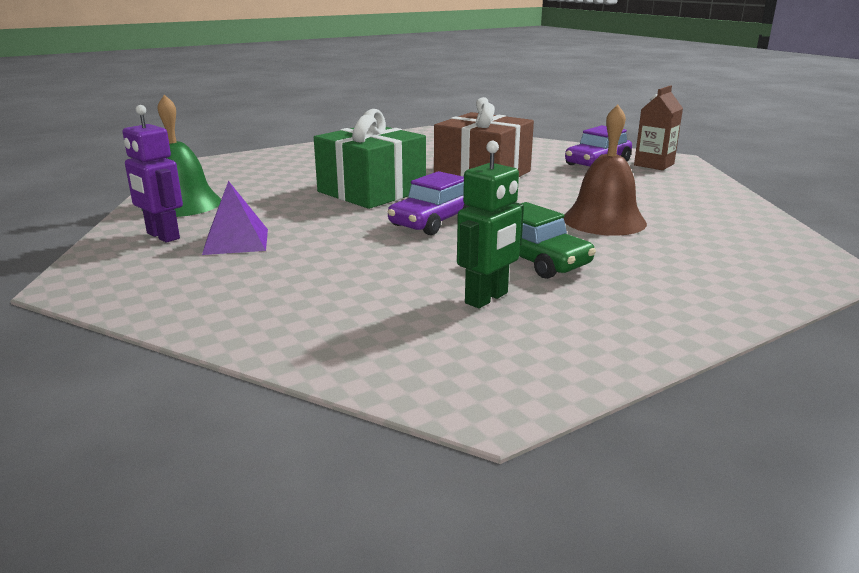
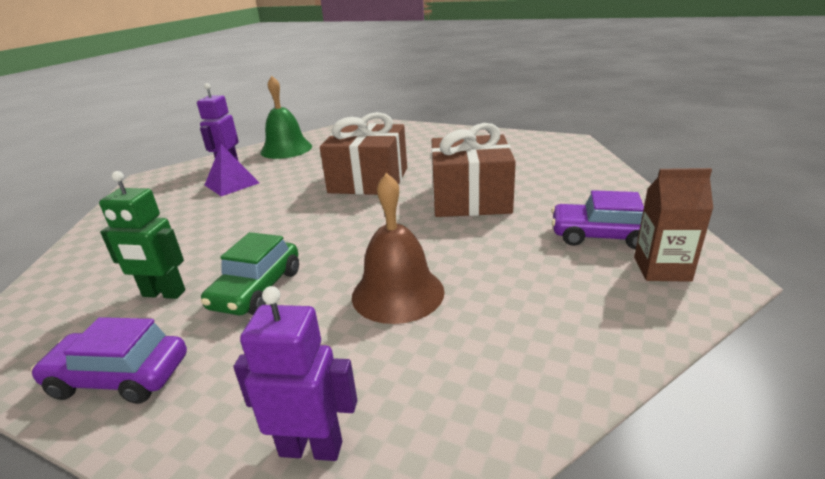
camera: 60 degrees right, 5 degrees up
(371, 191) = (368, 180): green gift -> brown gift
(433, 221) = (319, 222): purple car -> purple car (120, 377)
(763, 271) = (311, 448): none -> purple robot

